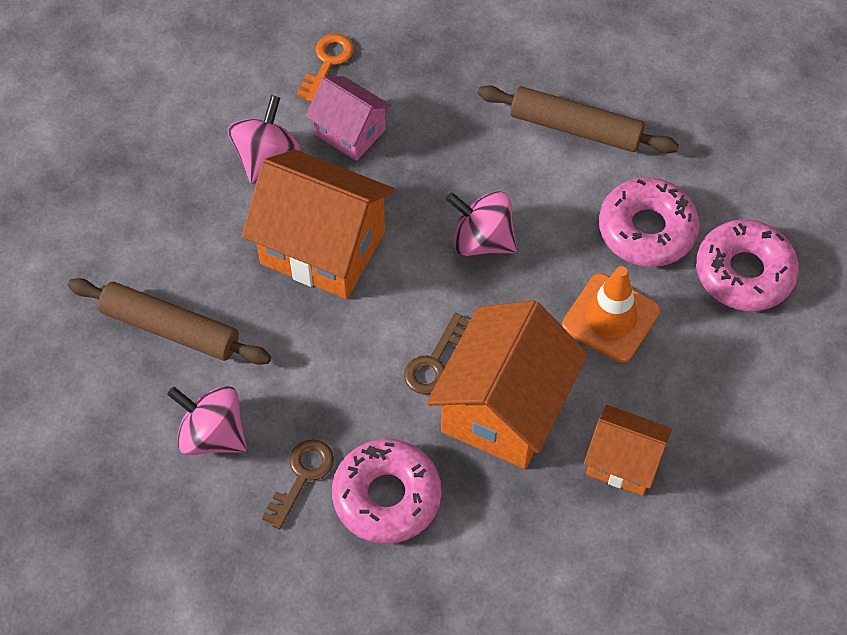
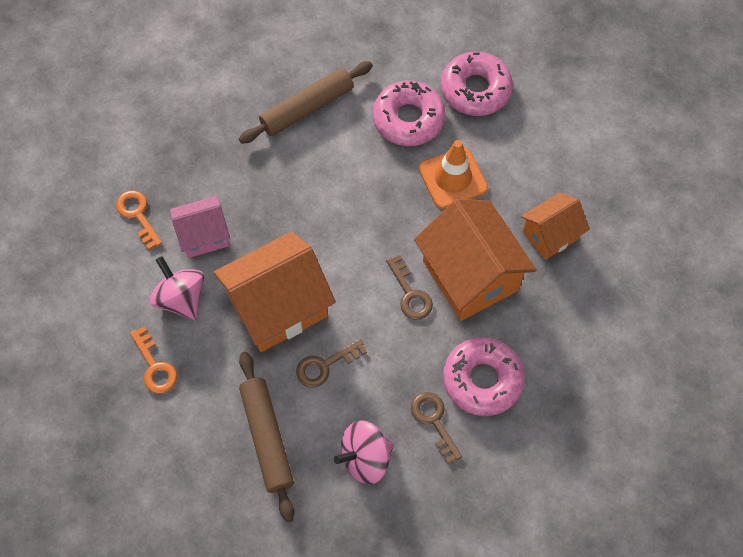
camera: 55 degrees left, 5 degrees up
(170, 328) = (267, 438): brown rolling pin -> brown rolling pin turned 75 degrees counterclockwise
(176, 182) = (155, 366): none -> orange key
(289, 332) = (325, 365): none -> brown key
(481, 240) = (345, 212): pink spinning top -> none

